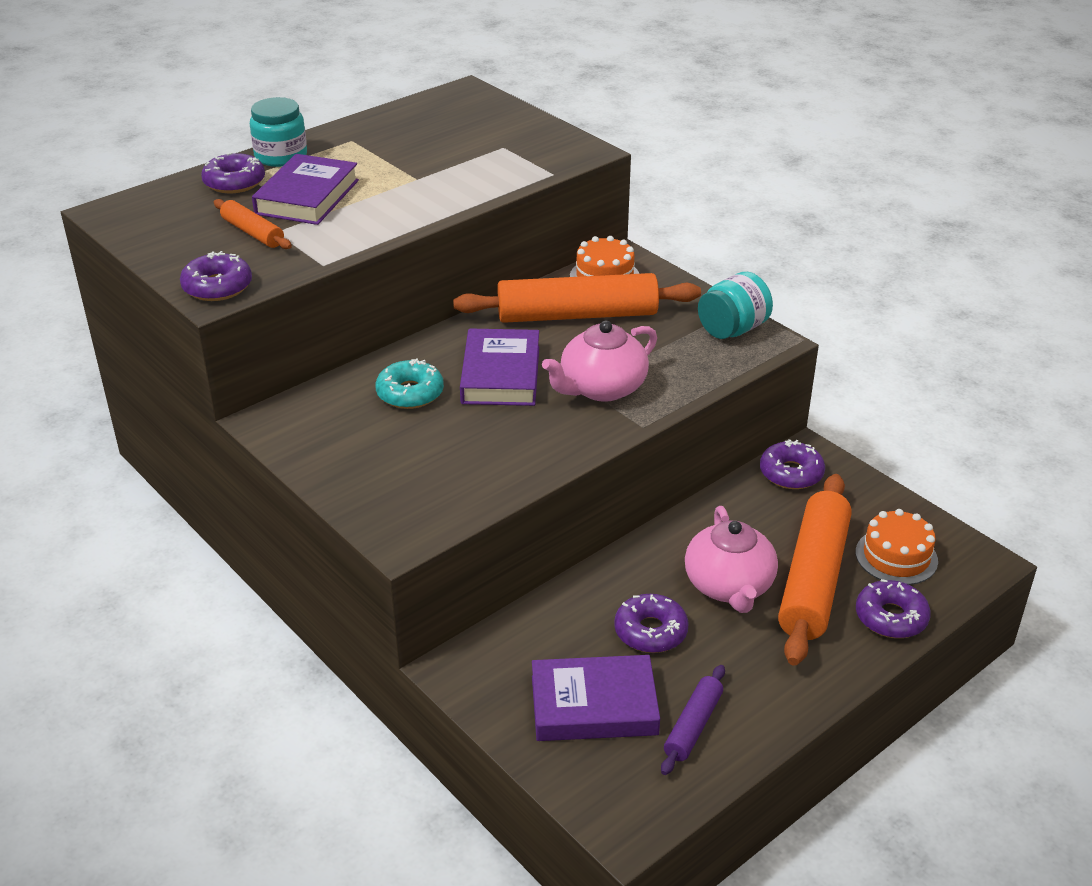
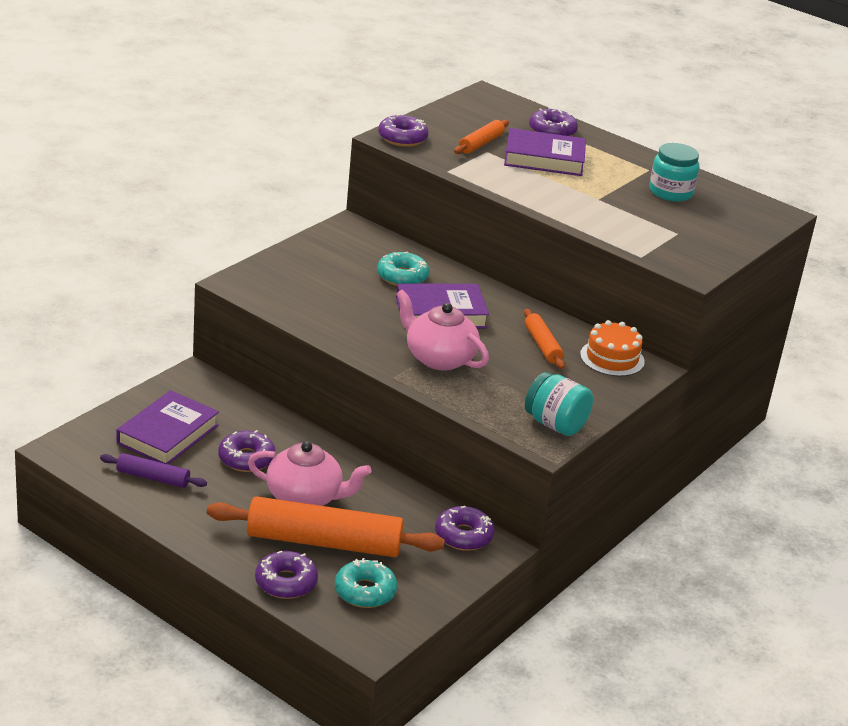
camera: 75 degrees right, 5 degrees down
(281, 156) = (604, 144): turquoise jar -> turquoise jar (671, 192)
(577, 315) = (542, 345): orange rolling pin -> orange rolling pin, size x0.49
(594, 705) = (167, 434): purple book -> purple book turned 45 degrees clockwise
(729, 586) = (305, 497): pink teapot -> pink teapot turned 150 degrees counterclockwise
(896, 556) = (365, 591): orange cake -> turquoise donut

